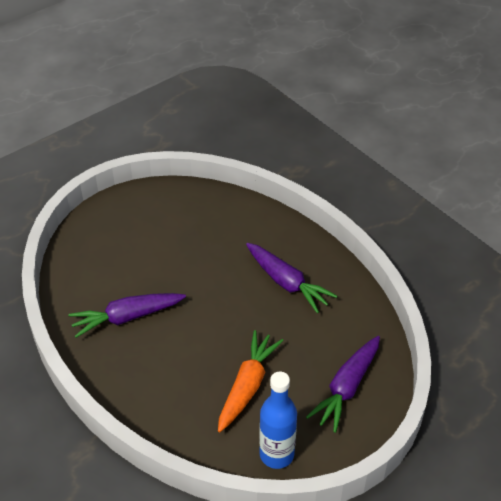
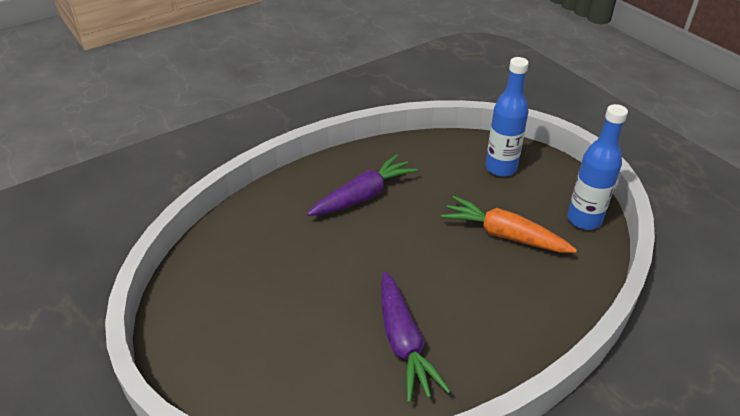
camera: 85 degrees left, 5 degrees down
(346, 388) = (501, 168): purple carrot -> blue bottle

